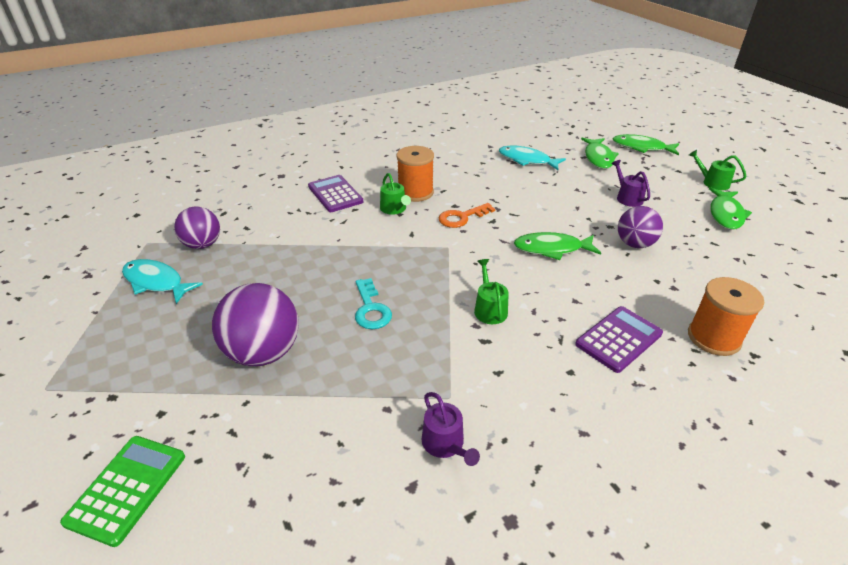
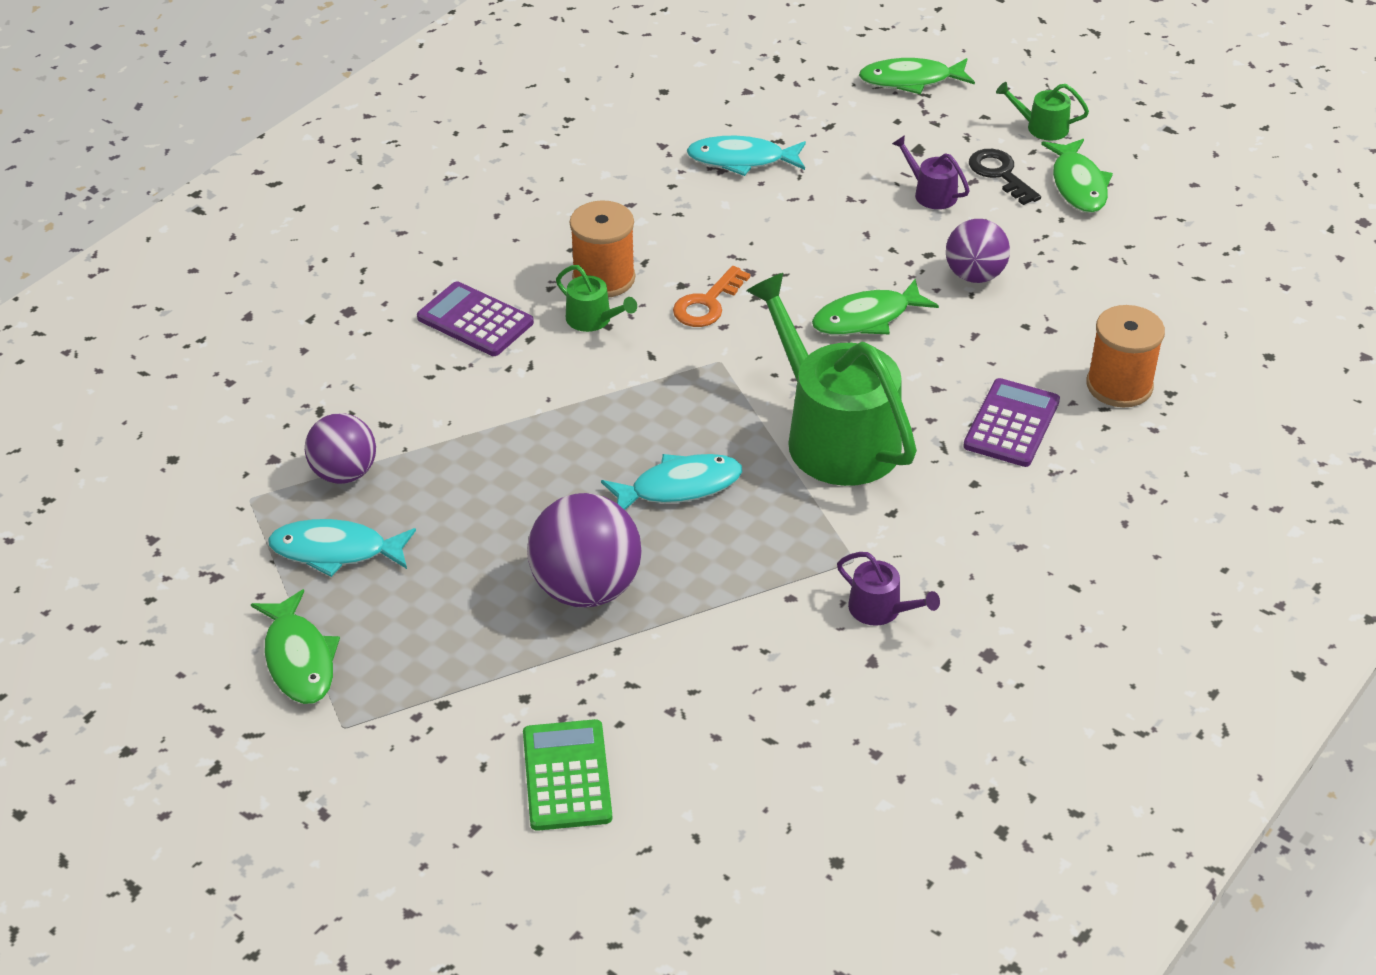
camera: 25 degrees left, 5 degrees up
(371, 309) = (679, 487): turquoise key -> turquoise fish
(489, 309) = (834, 436): green watering can -> green watering can, size x2.35
(598, 158) = (852, 122): green fish -> green fish (299, 659)
(676, 198) = (1000, 174): none -> black key

